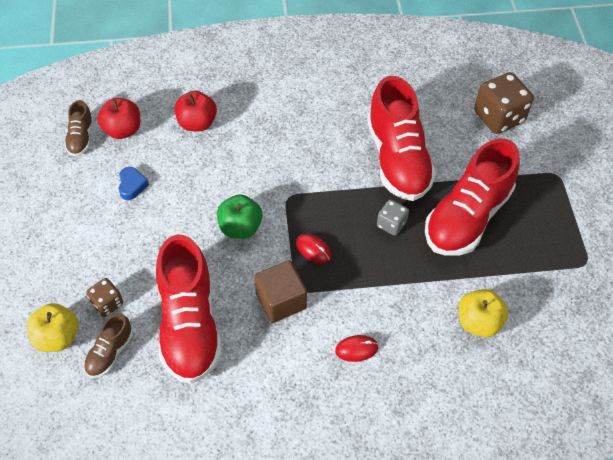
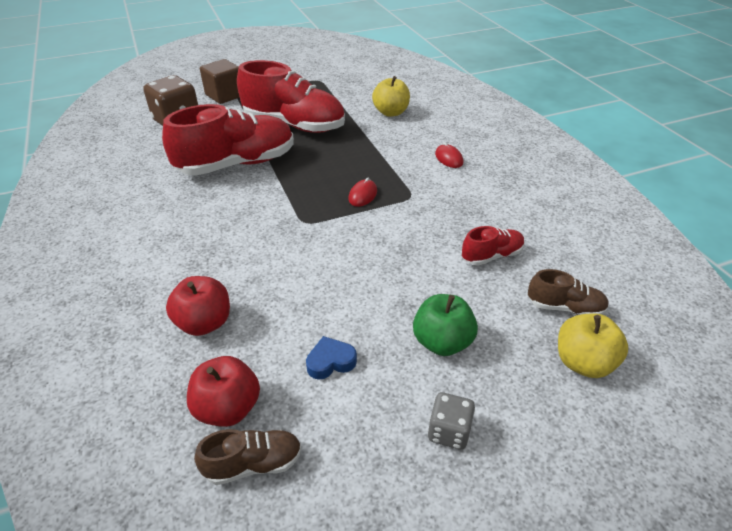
camera: 105 degrees left, 15 degrees down
(107, 303) = (511, 329): brown dice -> none
(189, 325) = (492, 256): red shoe -> red shoe, size x0.46
(240, 227) = (357, 247): green apple -> green apple (442, 342)
(281, 301) = (428, 204): brown cube -> brown cube (225, 95)
(391, 224) = (316, 158): grey dice -> grey dice (449, 431)

